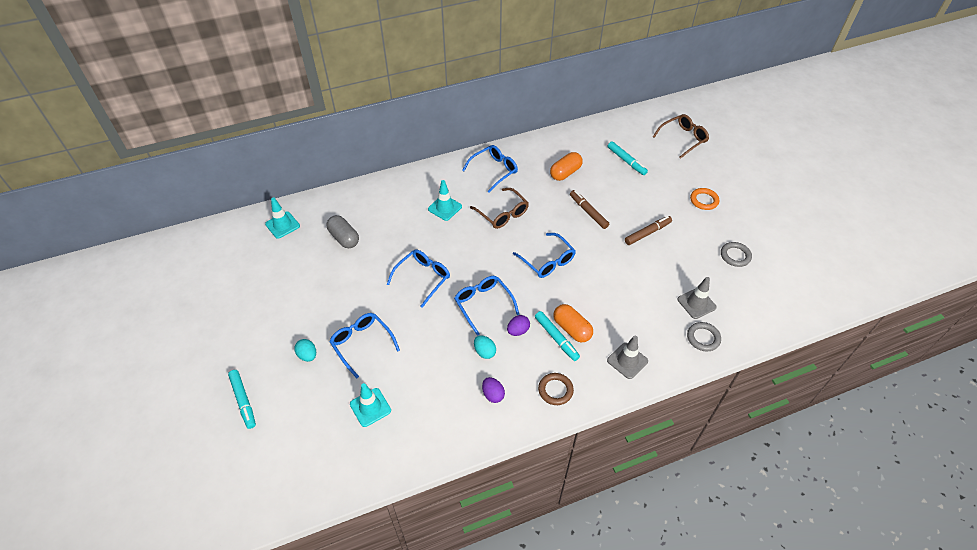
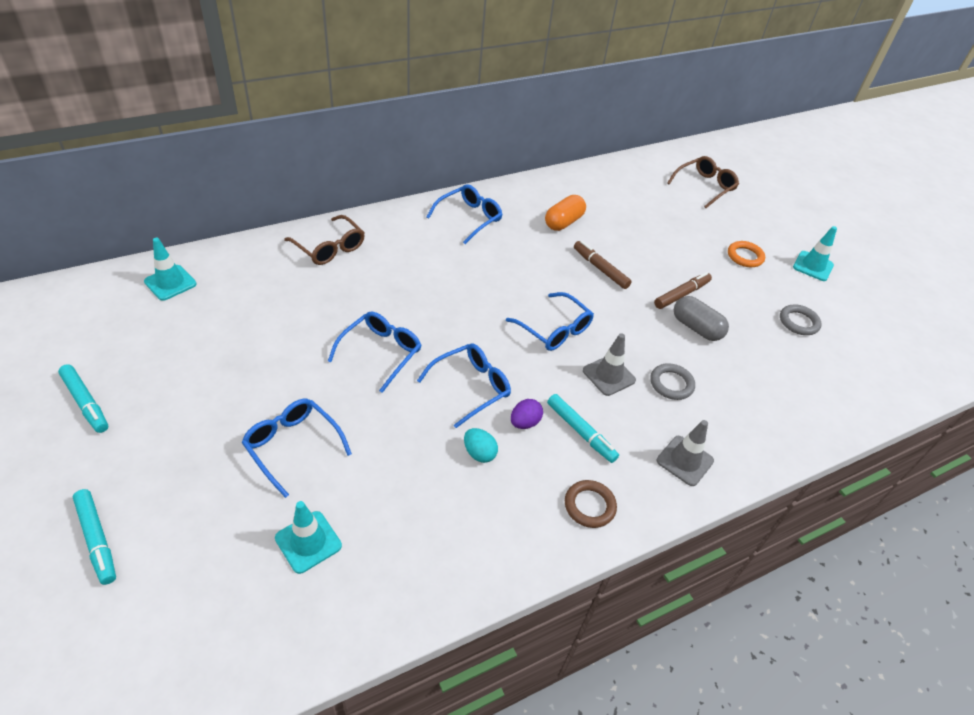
camera: 10 degrees left, 5 degrees down
(307, 355) = (206, 465): turquoise egg -> none
(344, 238) = (263, 300): grey capsule -> grey capsule (696, 328)
(445, 208) = (406, 262): turquoise traffic cone -> turquoise traffic cone (813, 266)
(483, 304) = (471, 387): blue glasses -> blue glasses turned 90 degrees clockwise
(493, 394) = (498, 515): purple egg -> none
(502, 214) = (486, 270): brown glasses -> brown glasses (329, 248)
(572, 329) = (600, 419): orange capsule -> none
(626, 161) = (639, 210): turquoise marker -> turquoise marker (85, 403)
(696, 303) = (762, 382): grey traffic cone -> grey traffic cone (608, 375)
(703, 338) = (781, 427): grey ring -> grey ring (671, 384)

